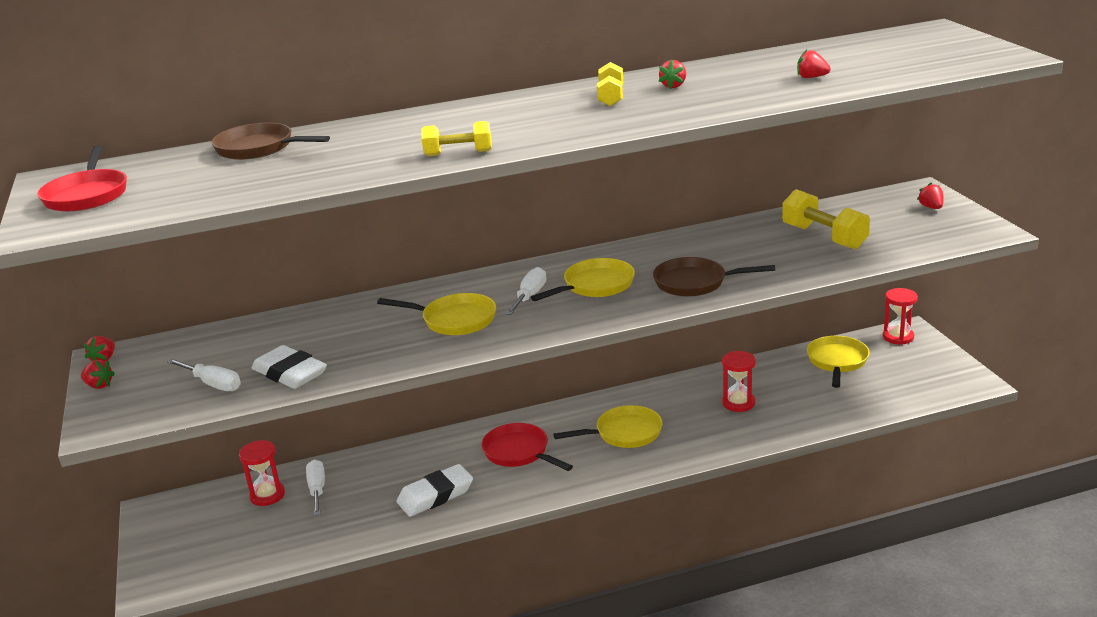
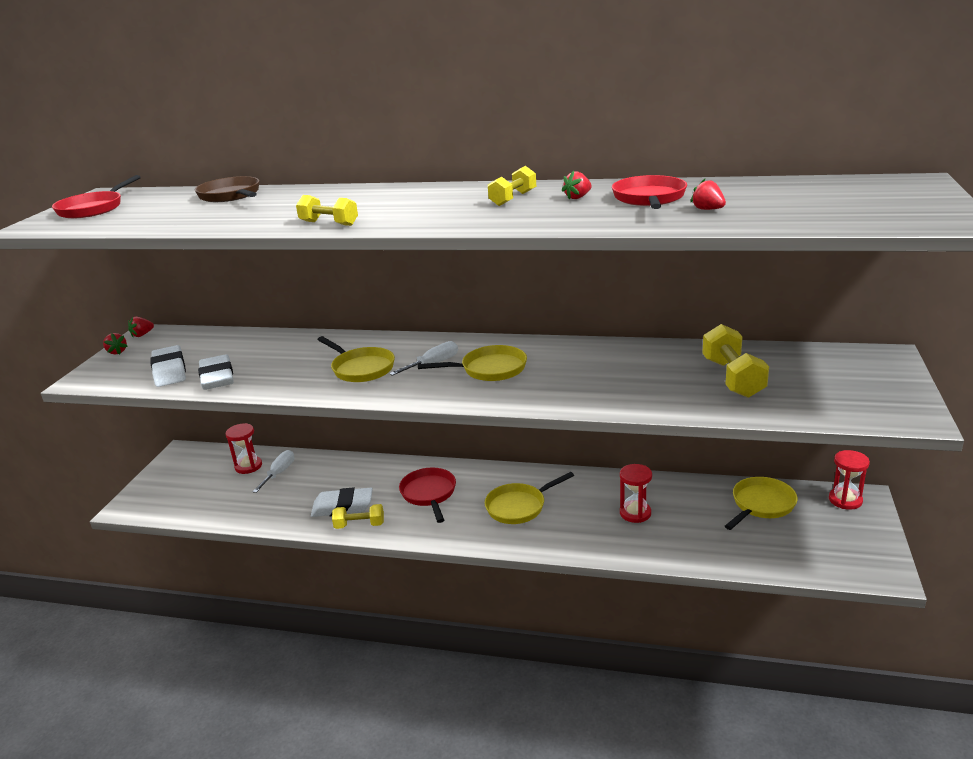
camera: 30 degrees right, 0 degrees up
(213, 384) = (169, 371): white screwdriver -> white eraser
(475, 505) = (359, 525): none -> yellow dumbbell
(624, 433) = (519, 506): yellow pan -> yellow pan turned 135 degrees clockwise
(695, 283) = (568, 389): brown pan -> none
(743, 76) = (649, 198): none -> red pan
(931, 207) = (876, 376): red strawberry -> none

